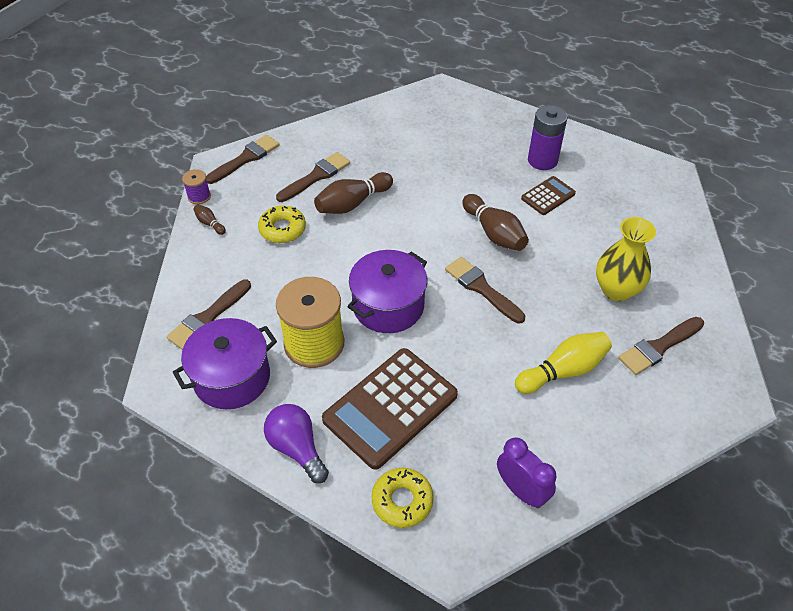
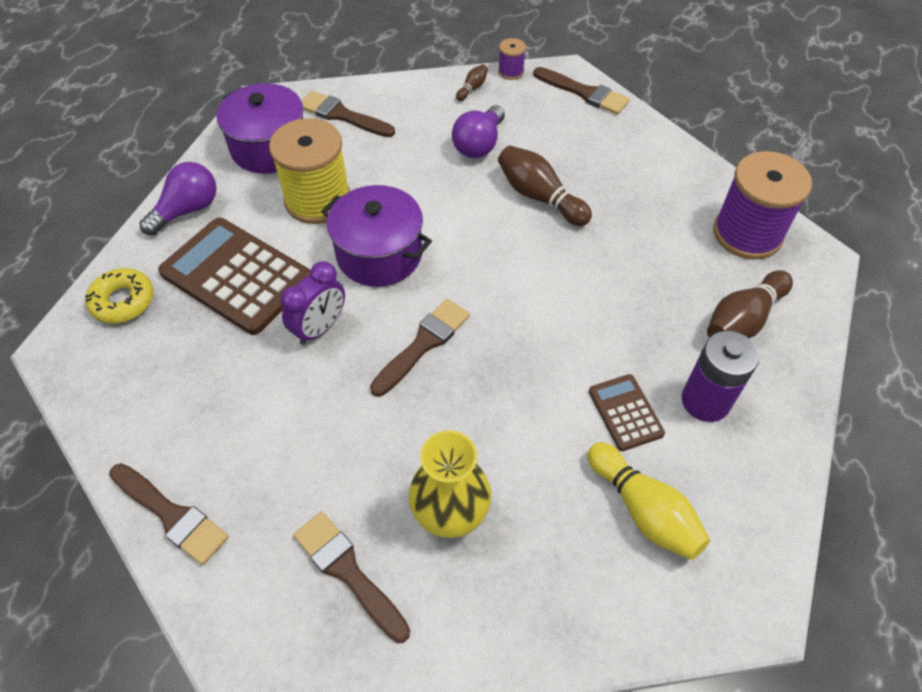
camera: 80 degrees right, 5 degrees up
(282, 229) = (479, 144): yellow donut -> purple light bulb
(316, 176) = (576, 156): brown brush -> brown brush (172, 515)
(415, 112) = (747, 233): none -> purple spool
(494, 233) = (528, 349): brown bowling pin -> brown bowling pin (743, 320)
(521, 490) = (127, 408): purple clock -> purple clock (320, 328)
(548, 196) = (625, 412): brown calculator -> brown calculator turned 150 degrees counterclockwise
(563, 371) = (297, 445): yellow bowling pin -> yellow bowling pin (643, 510)

